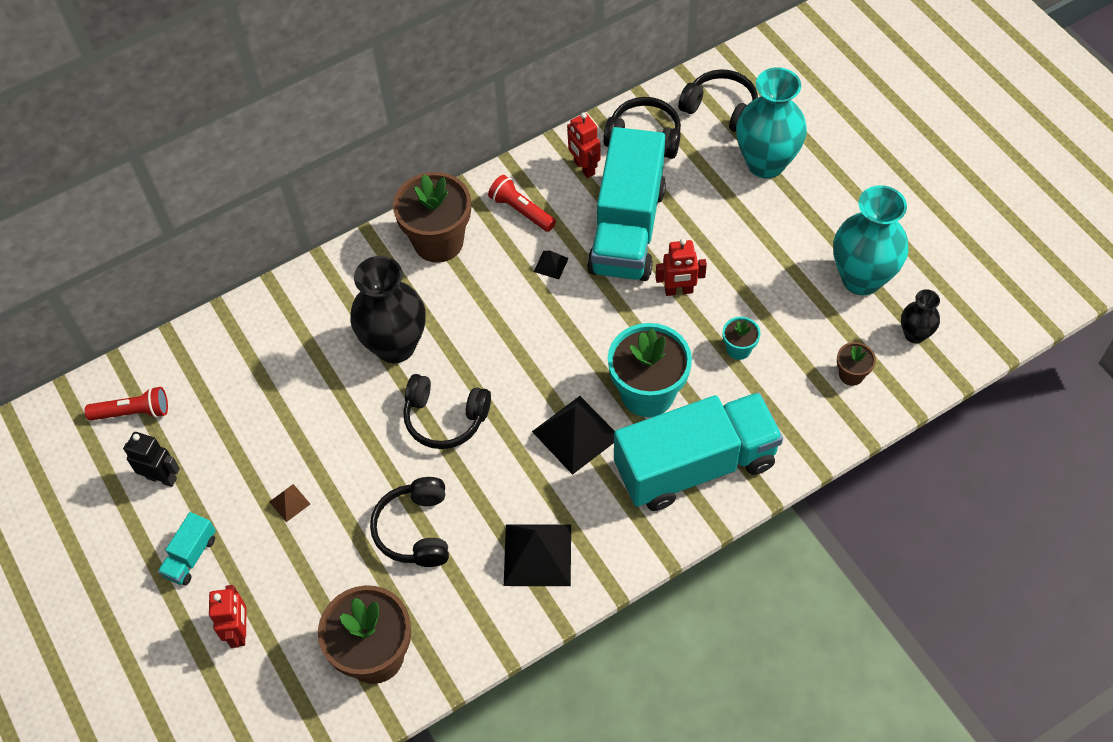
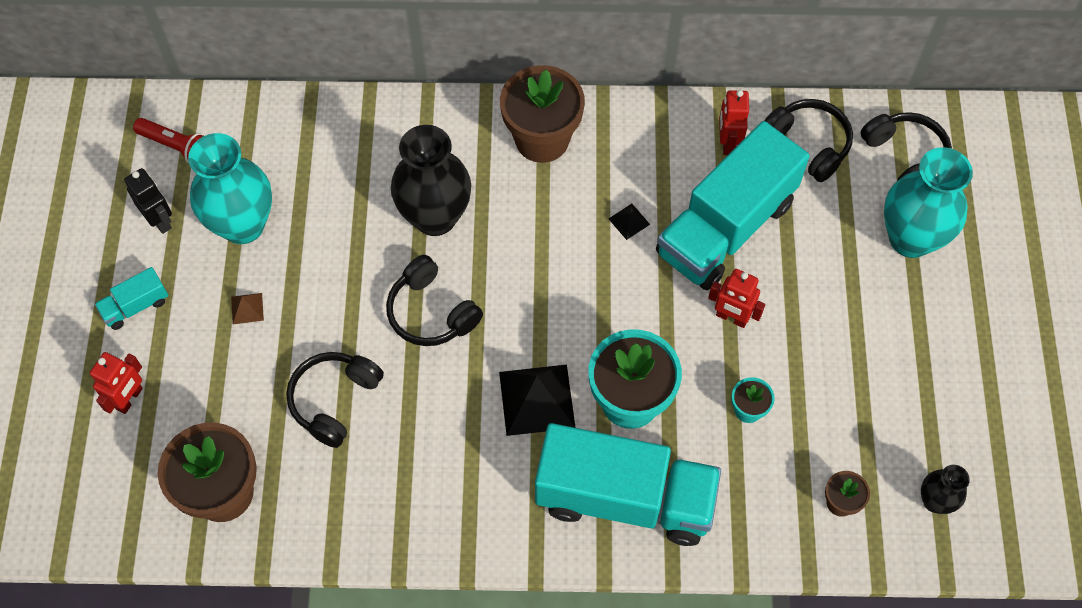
camera: 30 degrees right, 5 degrees up
(521, 211) = (638, 152): red flashlight -> none
(537, 555) = (423, 491): black pyramid -> none
(861, 278) = (922, 412): turquoise vase -> turquoise vase (243, 225)

